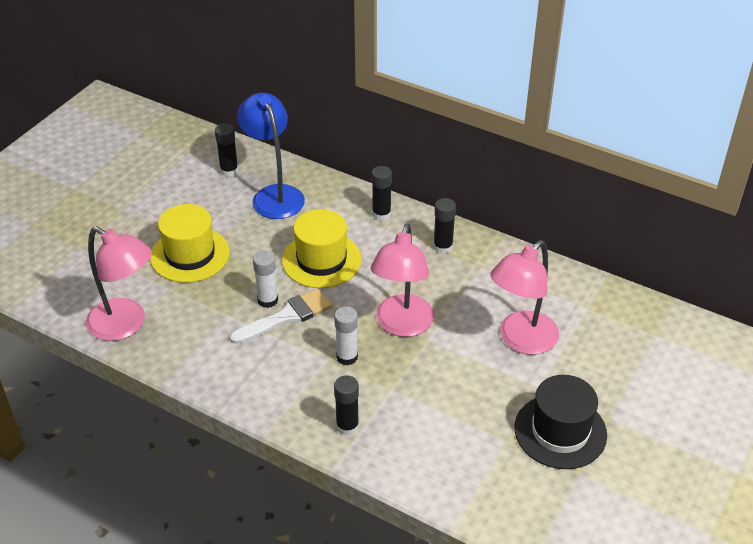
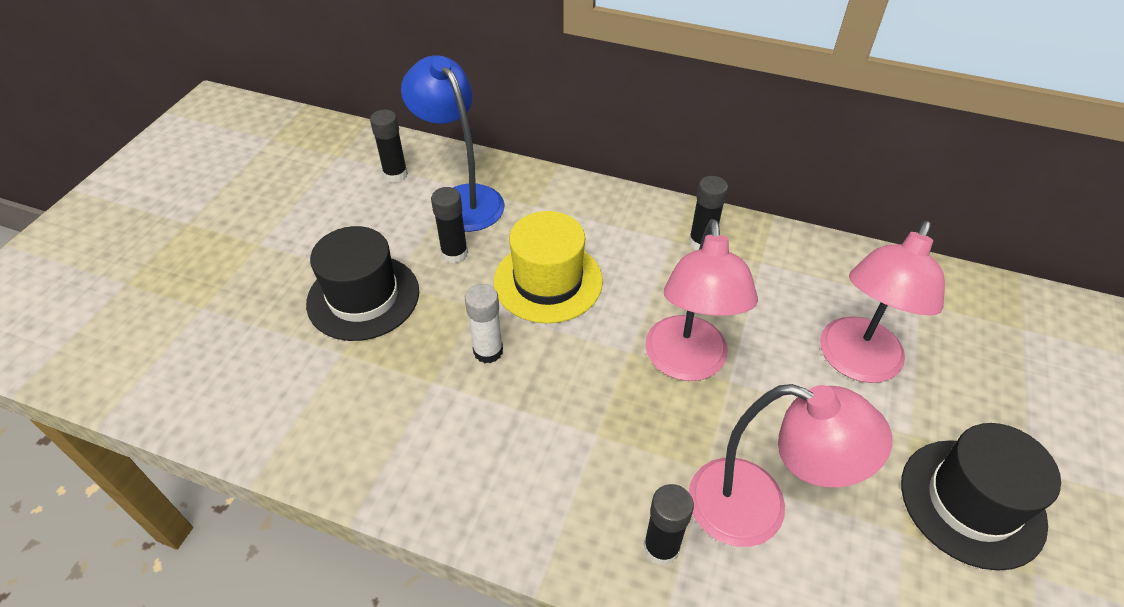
camera: 10 degrees left, 5 degrees up
(126, 325) = (284, 422): pink lamp -> pink lamp (757, 509)
(190, 255) = (363, 297): yellow hat -> black hat
(286, 316) = (521, 373): white brush -> none
(347, 357) = (625, 425): white glue stick -> none
(381, 214) = (608, 208): black glue stick -> black glue stick (454, 253)

